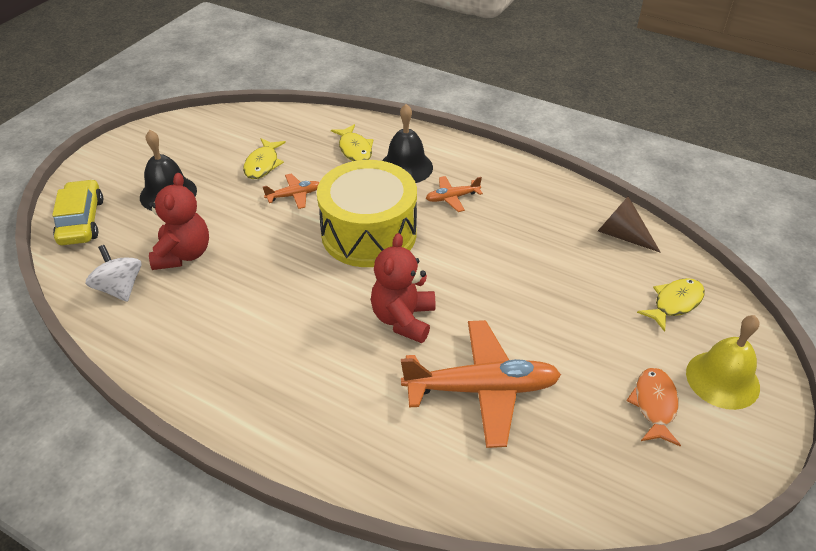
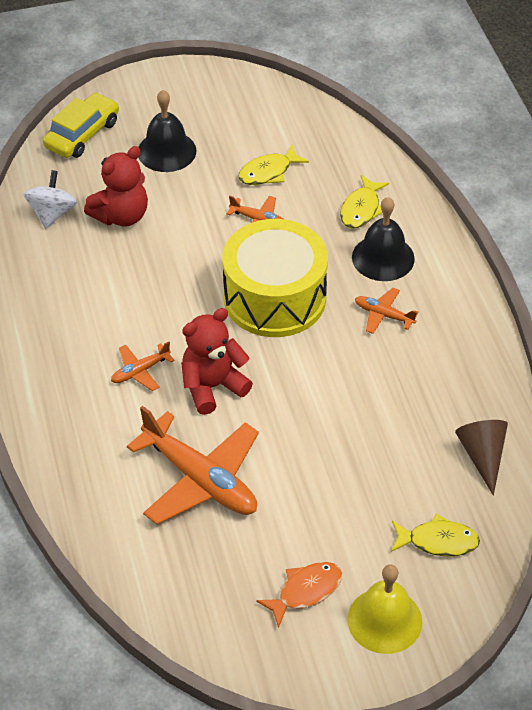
camera: 45 degrees right, 5 degrees up
(336, 348) = (140, 371): none -> orange plane

